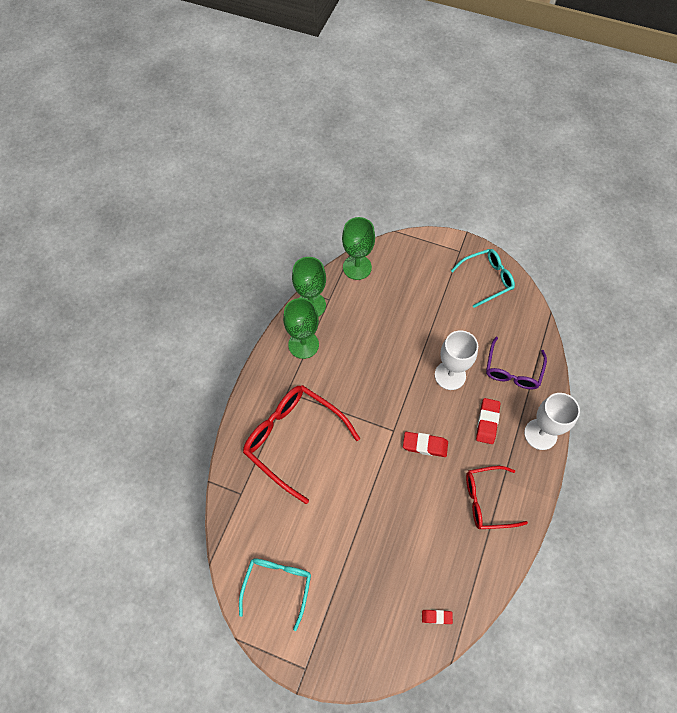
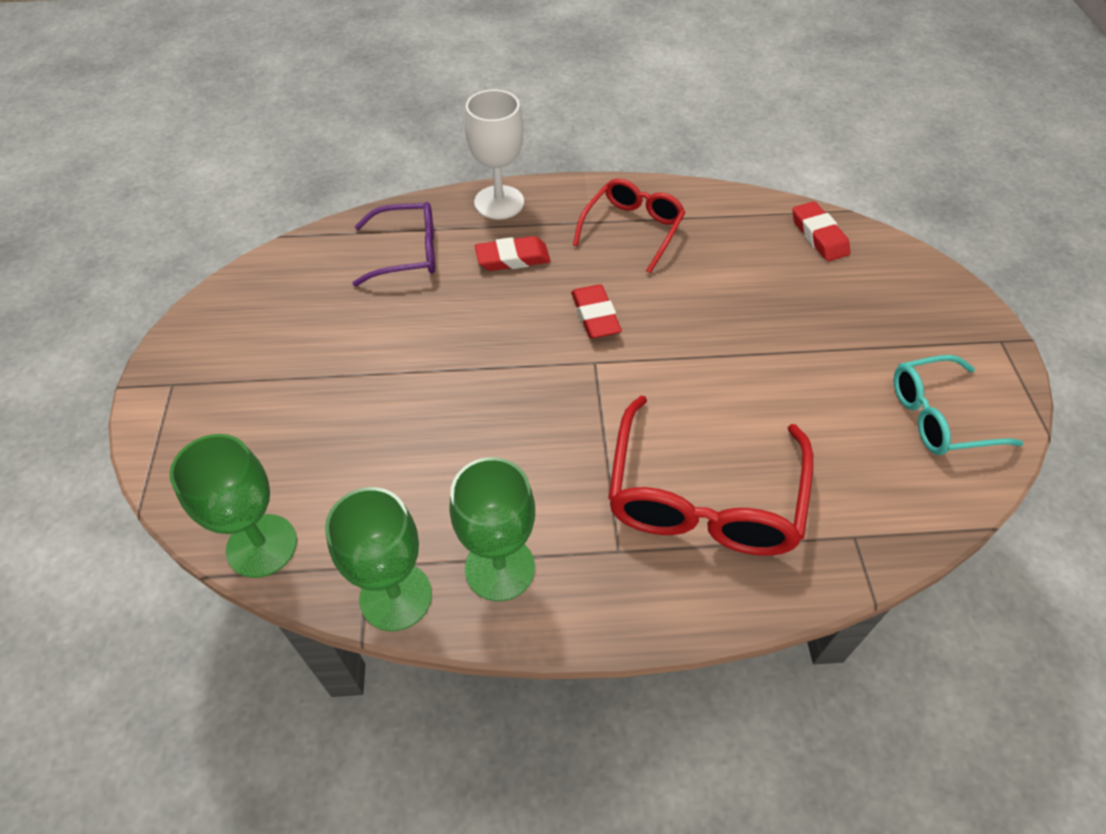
camera: 115 degrees left, 10 degrees down
(436, 617) = (819, 236): red eraser -> red eraser, size x1.68
(450, 375) = (454, 322): white goblet -> none
(487, 279) = (231, 327): turquoise glasses -> none
(487, 500) = (632, 229): red glasses -> red glasses turned 120 degrees counterclockwise

